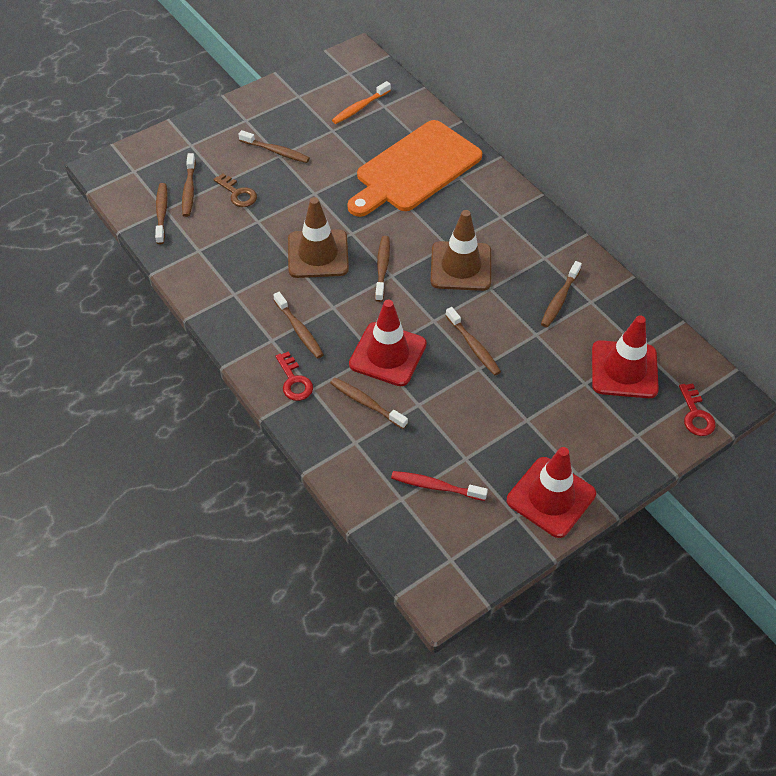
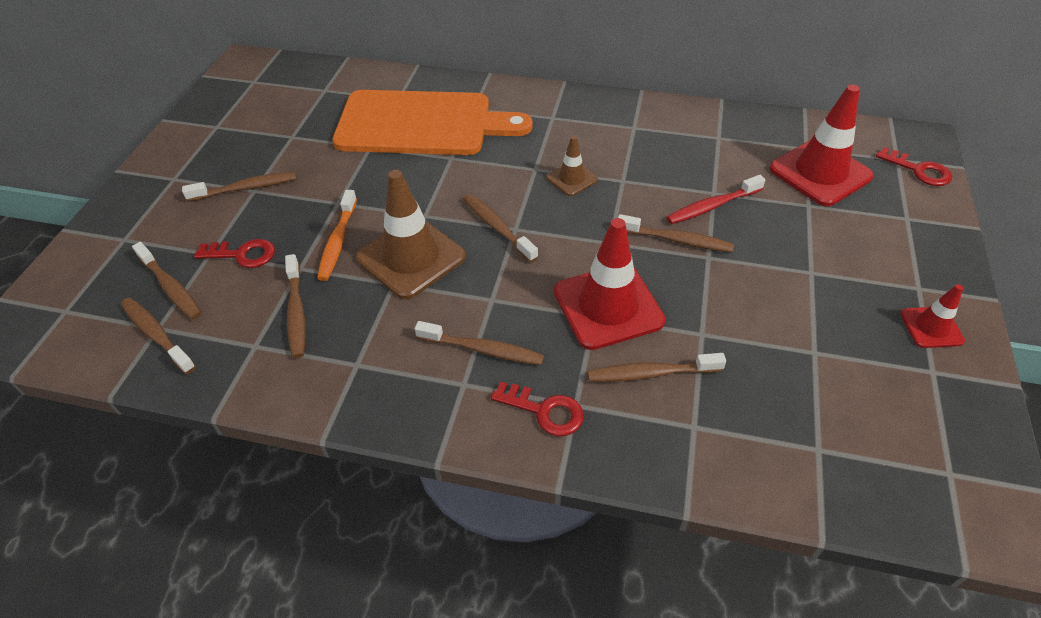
camera: 40 degrees left, 5 degrees down
(238, 193) = (242, 254): brown key -> red key
(359, 108) = (299, 103): orange toothbrush -> orange toothbrush (337, 242)
(415, 169) = (421, 124): orange cutting board -> orange cutting board turned 90 degrees counterclockwise
(435, 486) = (829, 405): red toothbrush -> red toothbrush (711, 206)
(461, 266) = (571, 179): brown traffic cone -> brown traffic cone, size x0.52
(551, 497) = (931, 327): red traffic cone -> red traffic cone, size x0.52
(559, 299) = (692, 152): brown toothbrush -> brown toothbrush (296, 312)

